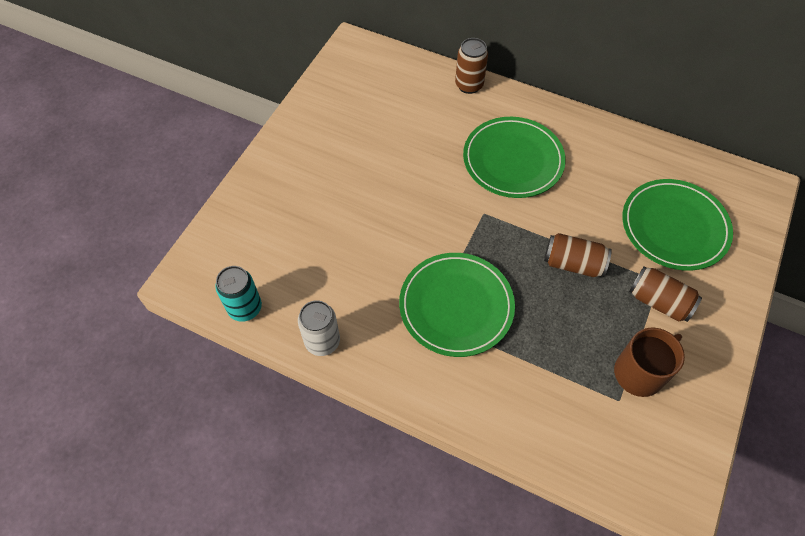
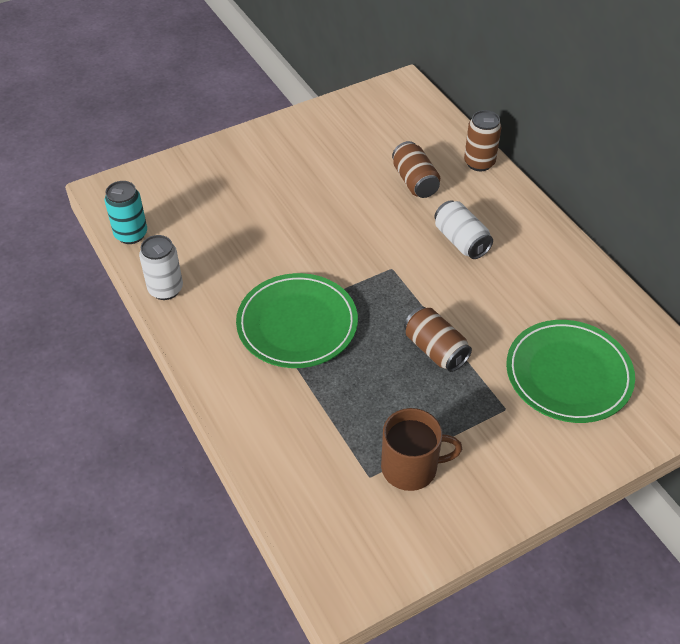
camera: 35 degrees right, 10 degrees down
(513, 160) = (461, 241): green plate -> white can
(659, 301) = (488, 424): brown can -> brown can (415, 181)

